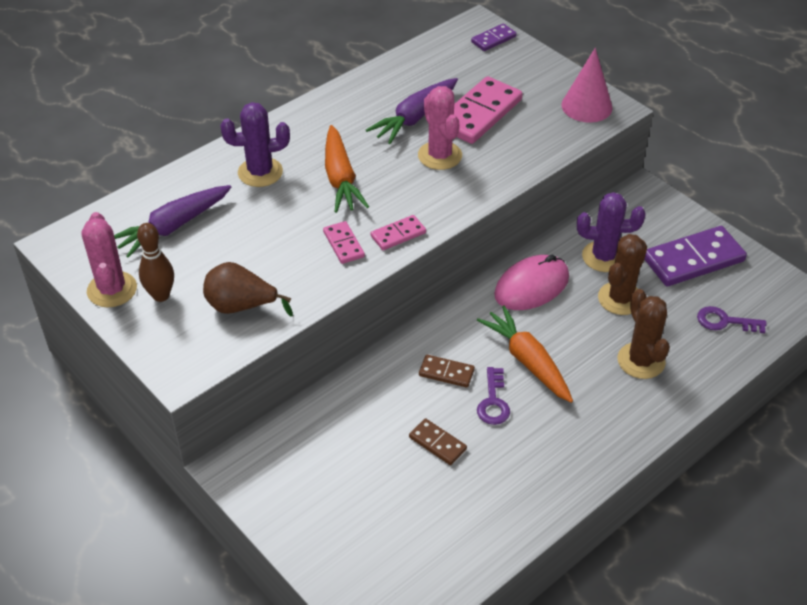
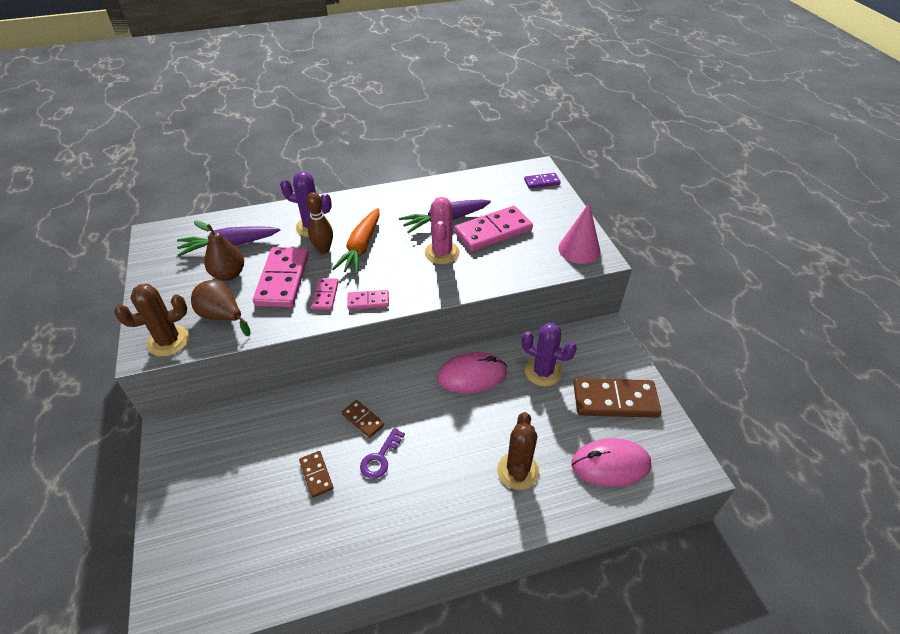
camera: 25 degrees right, 0 degrees up
(112, 290) = (156, 275): pink cactus -> none
(161, 295) = (181, 290): brown bowling pin -> brown bowling pin (323, 249)
(204, 259) = (229, 274): none -> brown pear
(277, 243) = (283, 279): none -> pink domino
(527, 361) = (428, 434): orange carrot -> none
(620, 299) = (534, 411): brown cactus -> brown cactus (169, 341)
(693, 260) = (615, 400): purple domino -> brown domino
(725, 321) = (610, 464): purple key -> pink mouse

